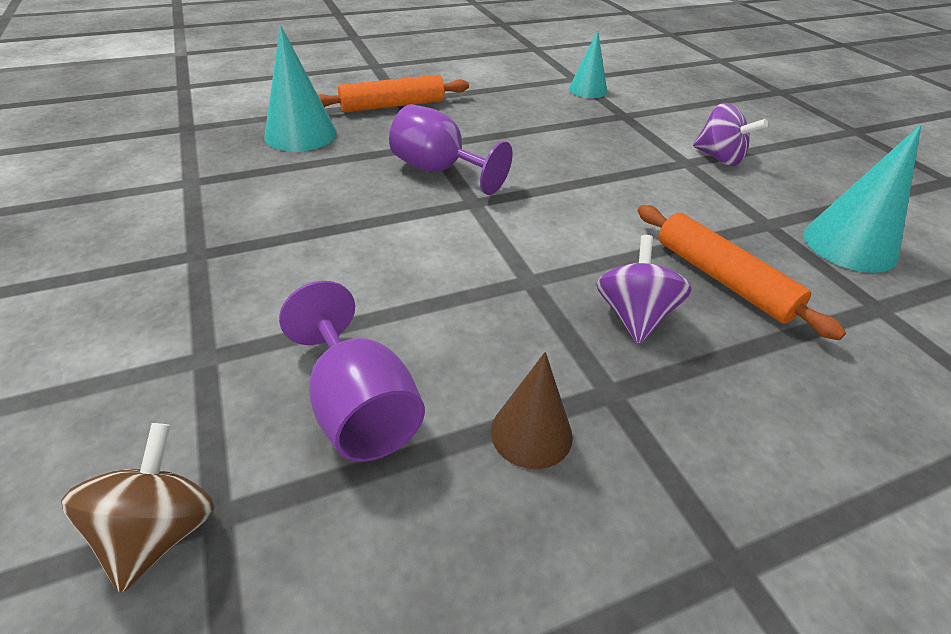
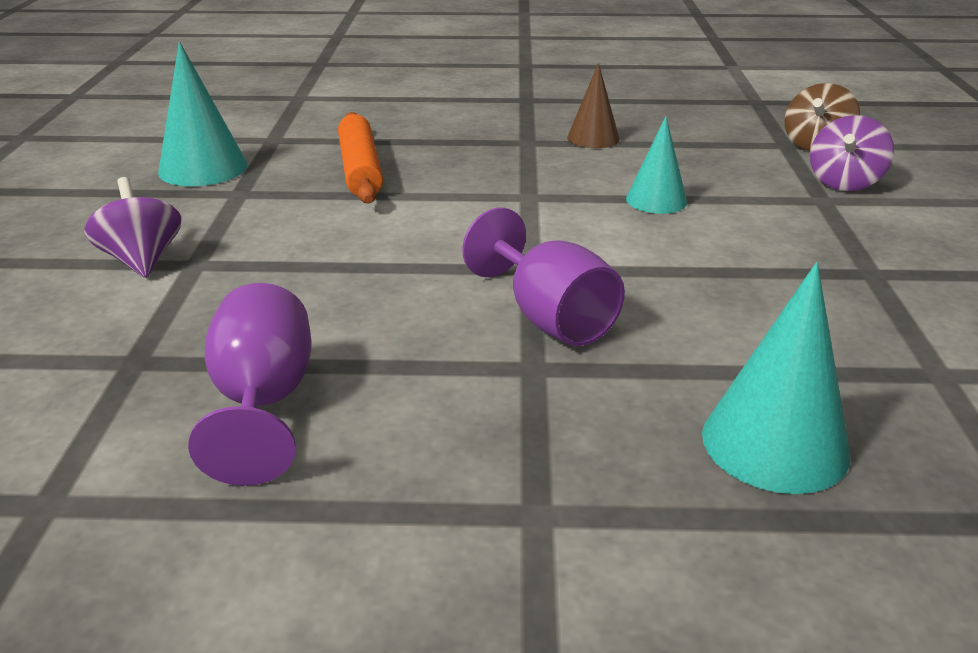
camera: 155 degrees left, 10 degrees down
(359, 408) = (701, 161): purple goblet -> purple goblet (263, 403)
(393, 105) = (562, 495): orange rolling pin -> none
(587, 90) = (87, 449): turquoise cone -> turquoise cone (656, 200)
(634, 316) = (466, 165): purple spinning top -> purple spinning top (844, 182)

